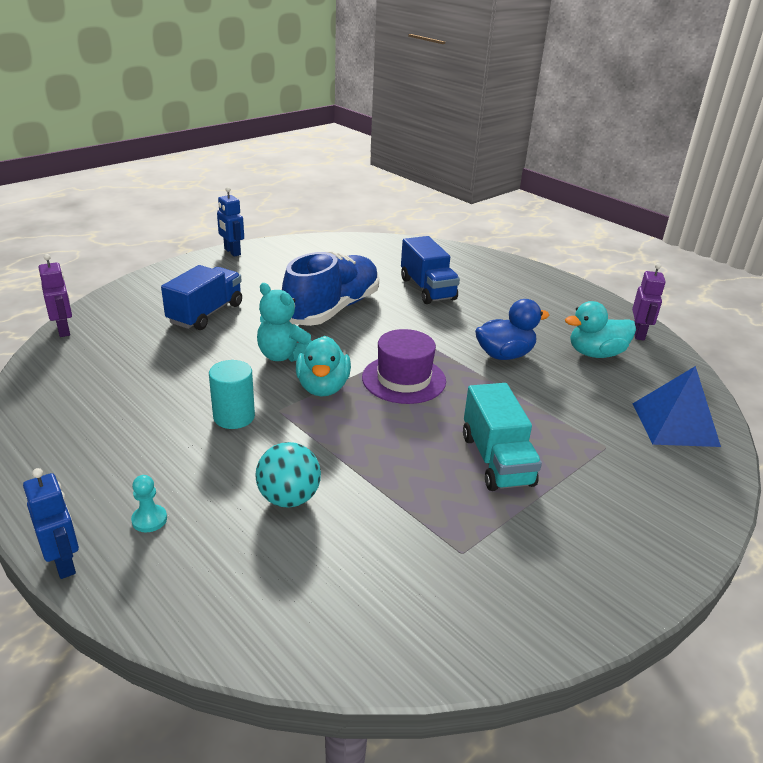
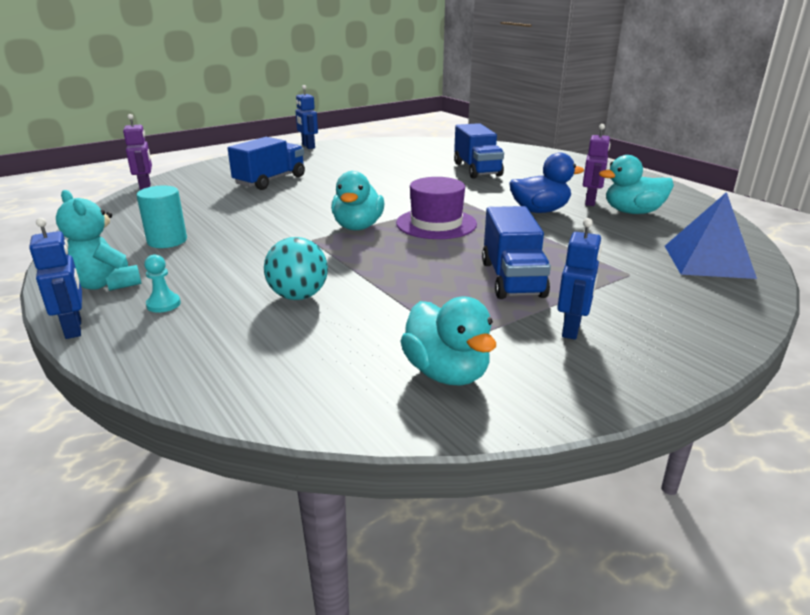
camera: 10 degrees right, 5 degrees down
(234, 417) = (269, 242): turquoise cylinder -> turquoise cylinder (167, 241)
(283, 356) = (328, 206): turquoise teddy bear -> turquoise teddy bear (106, 284)
(332, 309) = (384, 180): blue shoe -> none
(461, 596) = (446, 373): none -> turquoise duck
(496, 460) = (512, 279): turquoise truck -> blue truck
(564, 528) = (572, 329): none -> blue robot
(639, 334) = (680, 200): purple robot -> purple robot (590, 202)

